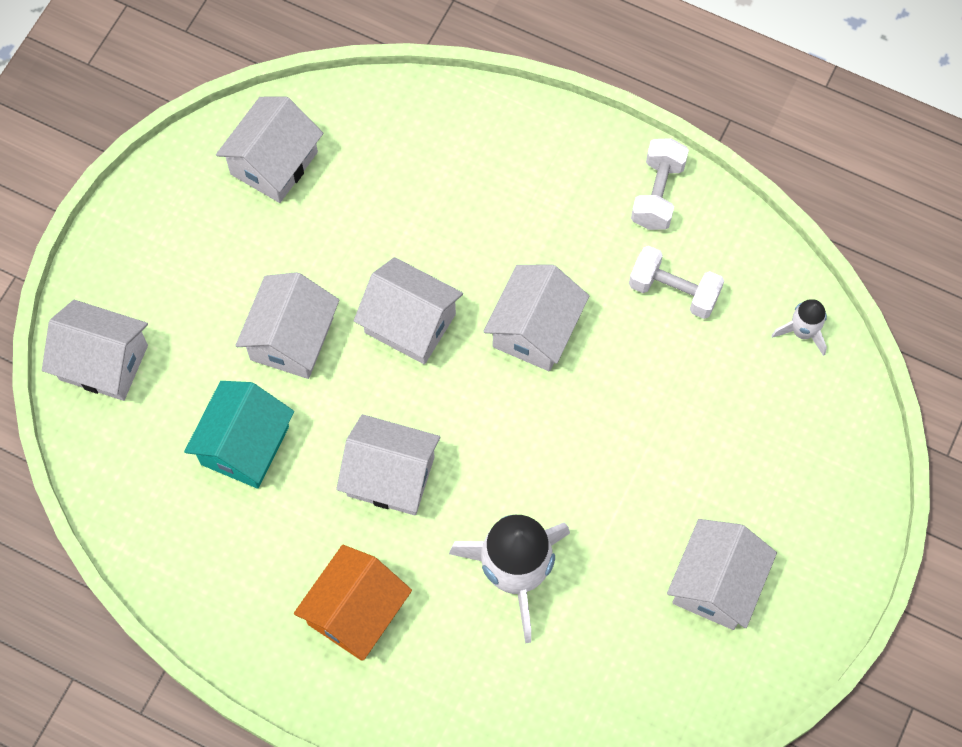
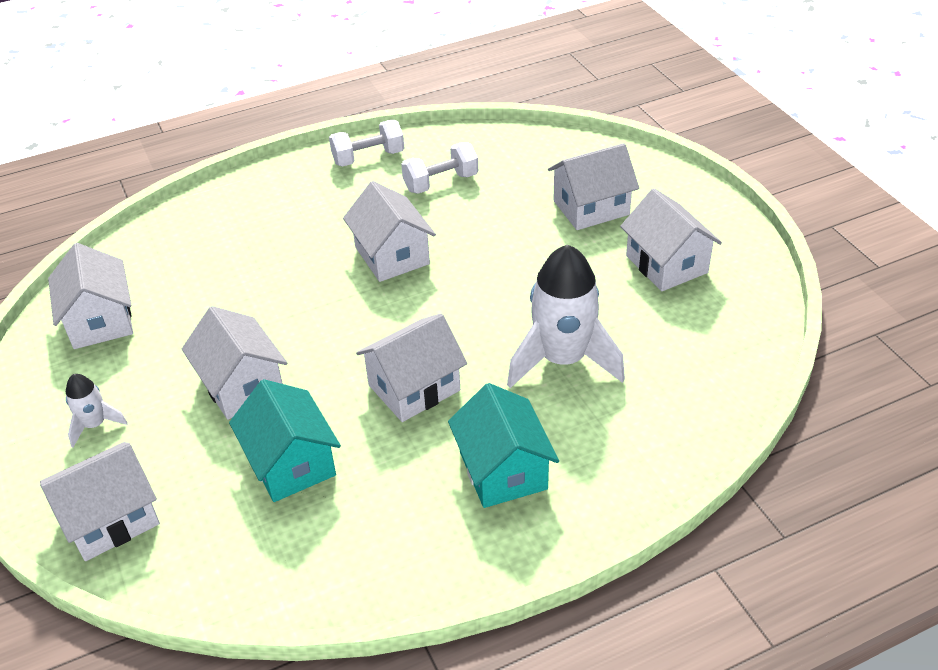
camera: 50 degrees left, 25 degrees down
(355, 612) = (503, 470): orange house -> turquoise house
(410, 323) = (311, 314): white house -> white house (591, 207)
(657, 194) = (368, 158): white dumbbell -> white dumbbell turned 75 degrees counterclockwise
(802, 332) = (530, 146): white rocket -> white rocket (95, 424)

